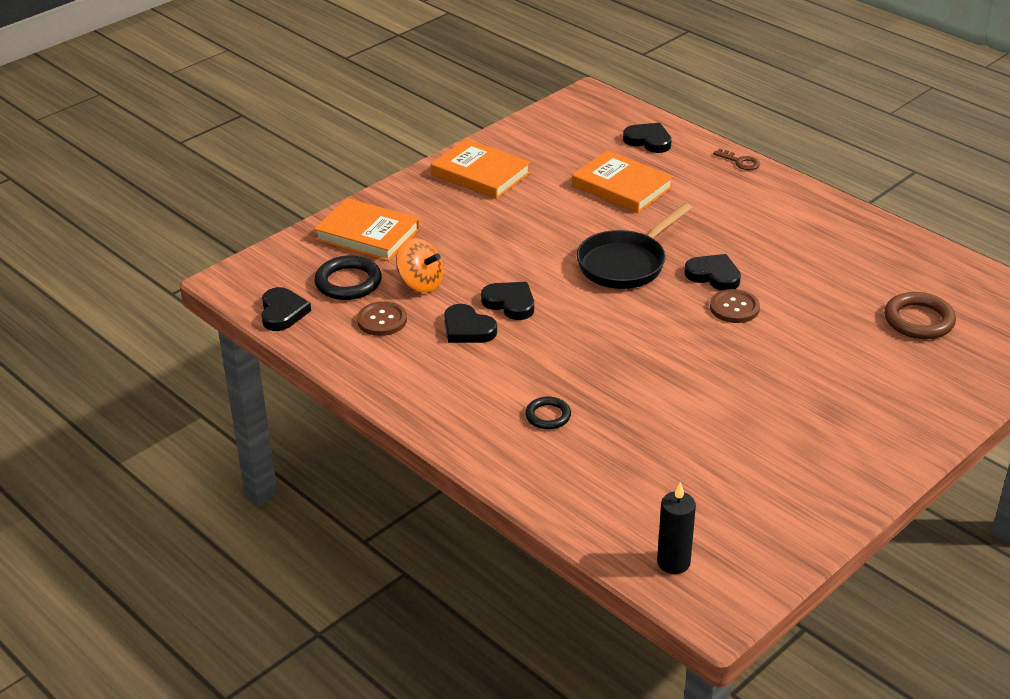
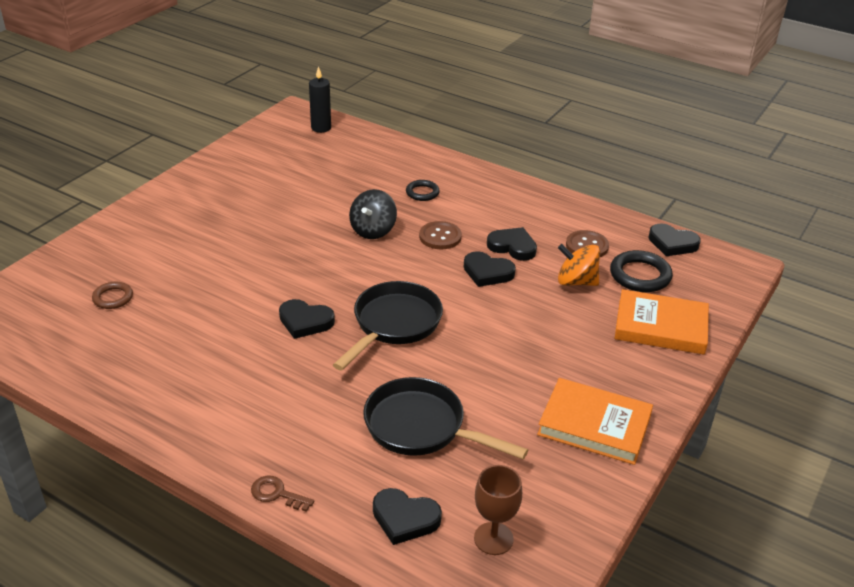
camera: 165 degrees right, 0 degrees up
(282, 312) = (672, 243): black heart -> black heart turned 45 degrees counterclockwise
(590, 126) = (493, 538): none -> brown goblet
(621, 187) = (421, 427): orange book -> black pan
(625, 368) = (373, 230): none -> black spinning top
(734, 308) = (284, 291): brown button -> brown button (440, 237)
(919, 320) = (113, 298): brown ring -> brown ring, size x0.61

